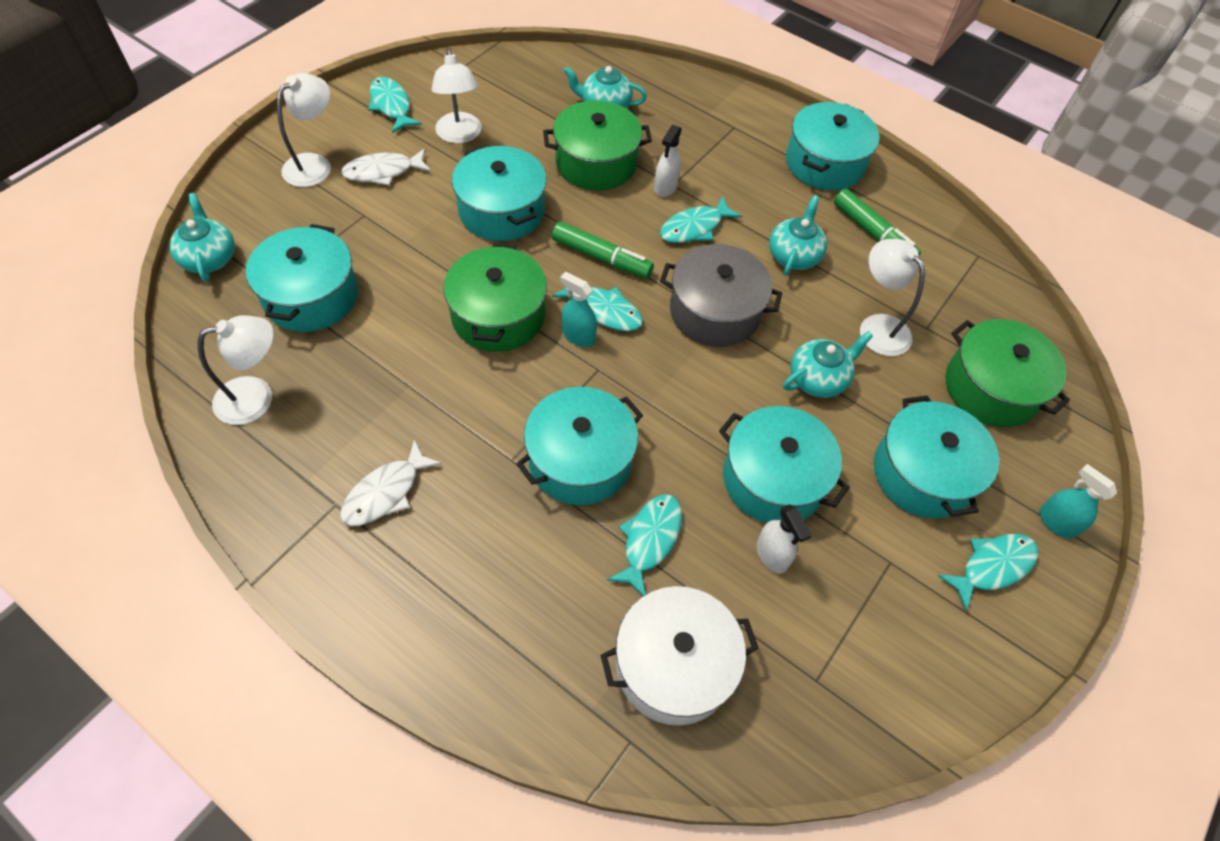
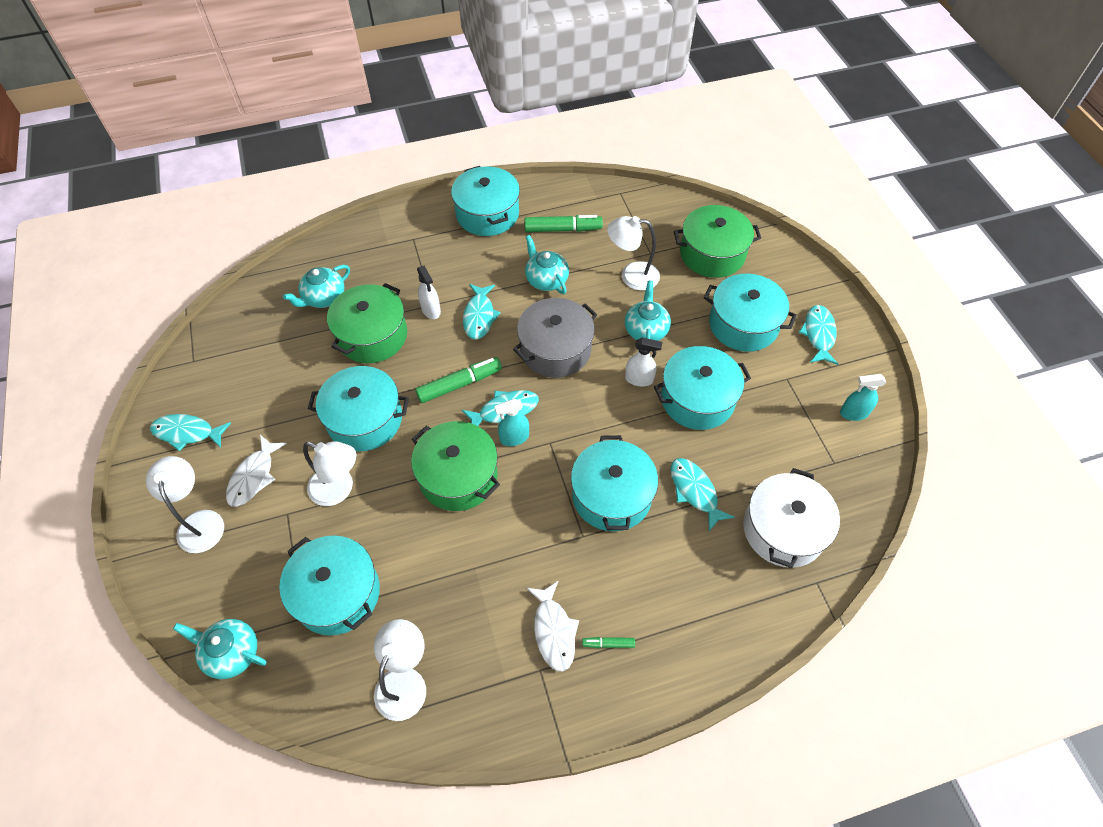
camera: 50 degrees left, 0 degrees up
(403, 551) = (608, 644): none -> green marker
(460, 135) = (265, 404): white lamp -> white lamp (339, 489)
(772, 555) = (746, 433): white spray bottle -> white spray bottle (639, 379)
(1056, 522) = (811, 287): turquoise spray bottle -> turquoise spray bottle (853, 413)

